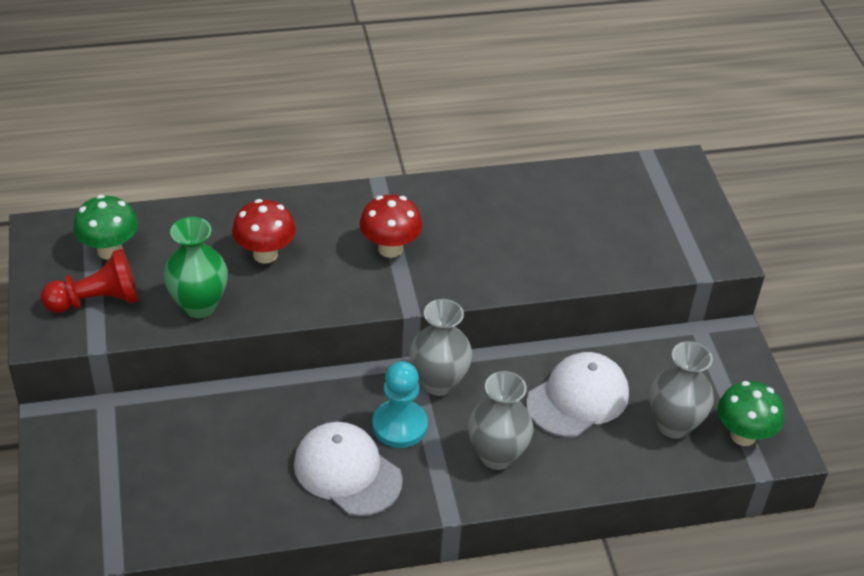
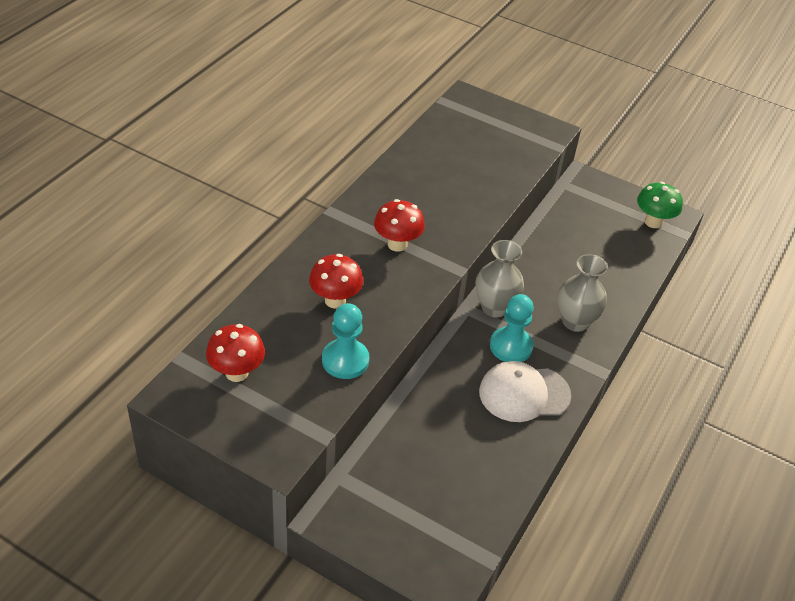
camera: 50 degrees left, 0 degrees up
(97, 300) = (279, 409): red pawn -> none
(109, 250) = (237, 373): green mushroom -> red mushroom
(199, 305) = (345, 360): green vase -> turquoise pawn
(578, 398) = (565, 261): white cap -> none
(674, 424) = (621, 240): grey vase -> none

